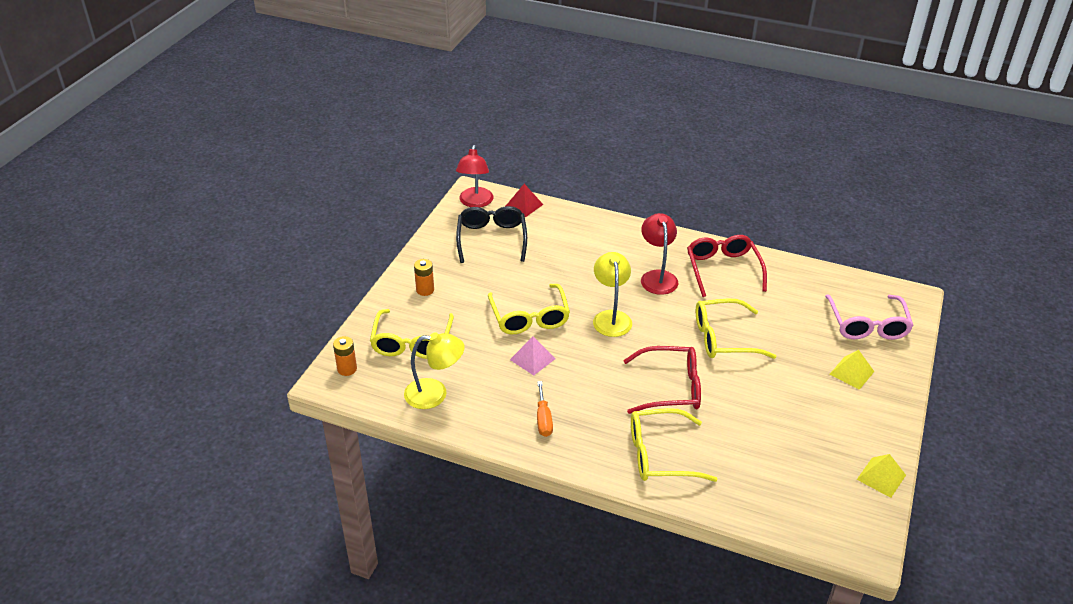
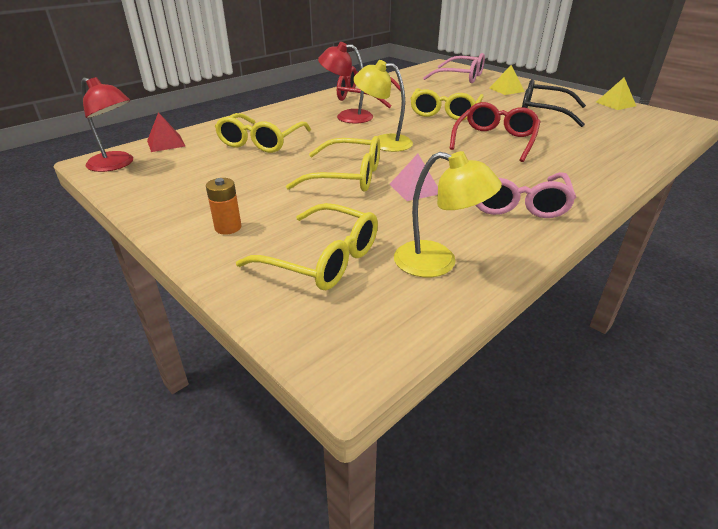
camera: 65 degrees left, 5 degrees down
(347, 369) = (331, 335): orange battery -> none
(435, 394) = (438, 262): yellow lamp -> yellow lamp turned 90 degrees clockwise
(491, 239) = (193, 169): black glasses -> black glasses (543, 112)
(543, 419) = (515, 202): orange screwdriver -> pink glasses
(660, 455) = (582, 161): yellow glasses -> yellow glasses (261, 142)

